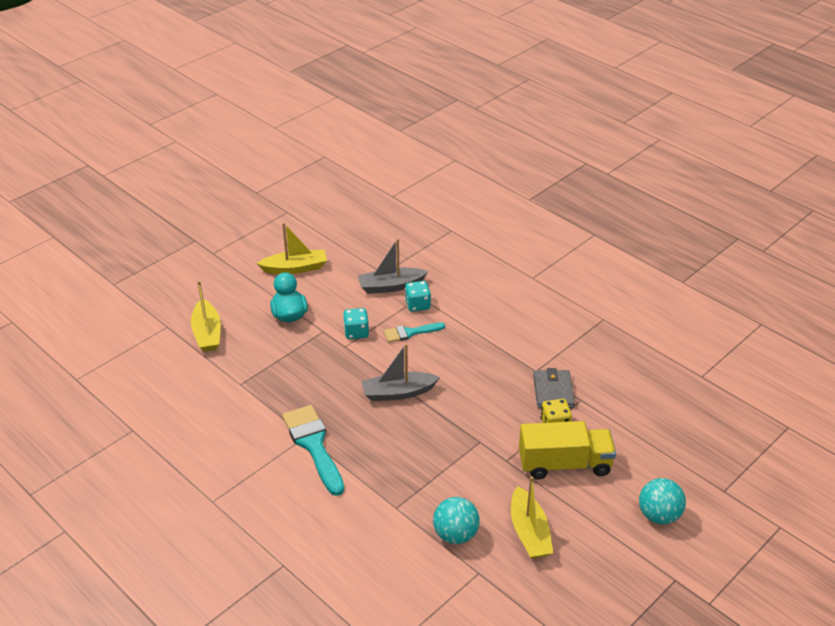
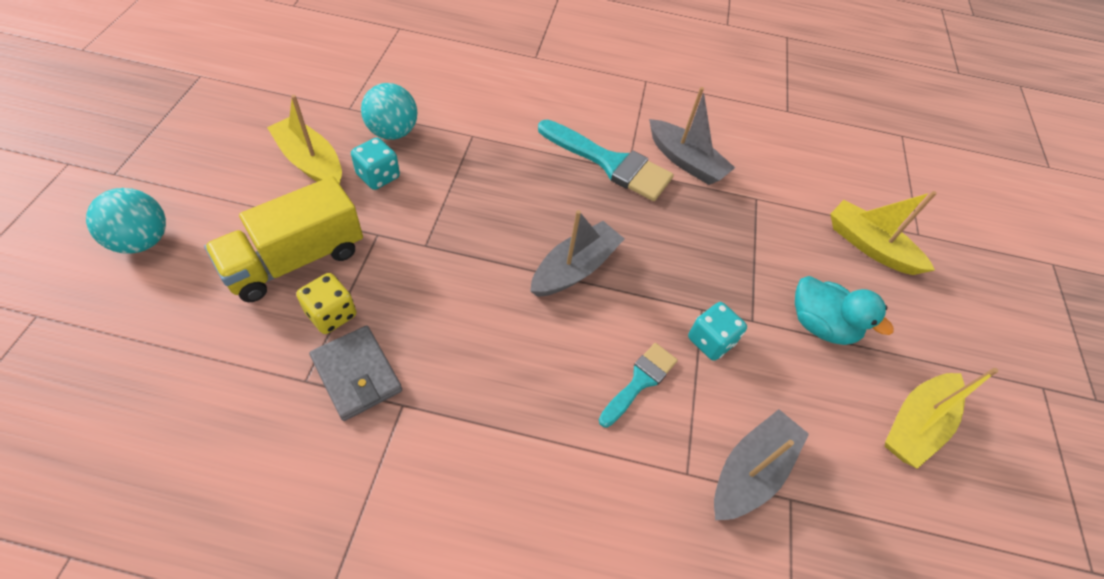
camera: 140 degrees right, 15 degrees up
(258, 425) = (685, 161): none -> grey boat
(417, 305) = (675, 450): turquoise dice -> turquoise dice (378, 176)

